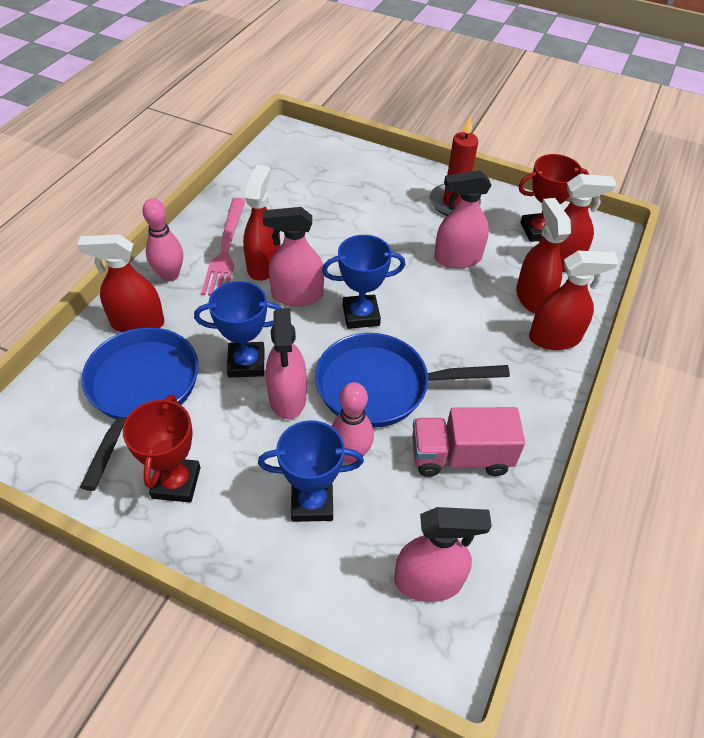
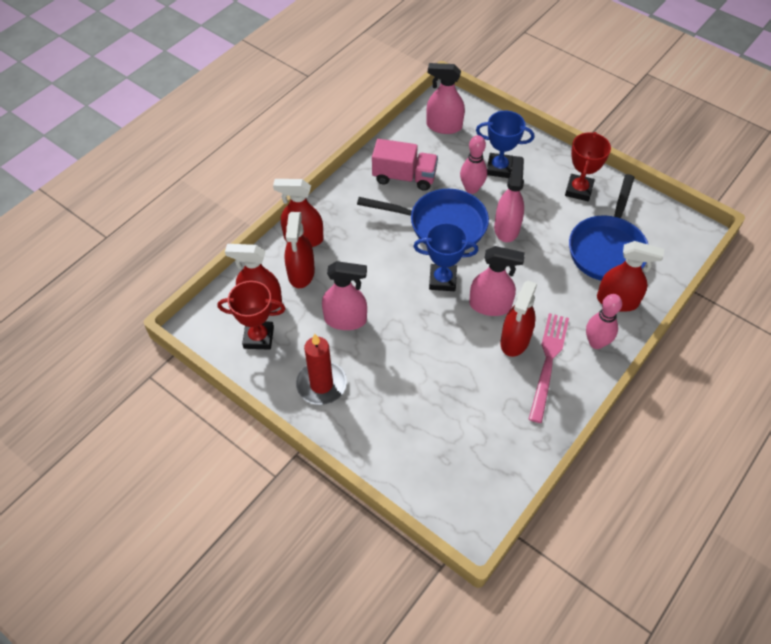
camera: 165 degrees left, 5 degrees up
(246, 363) = (534, 256): blue trophy -> none

